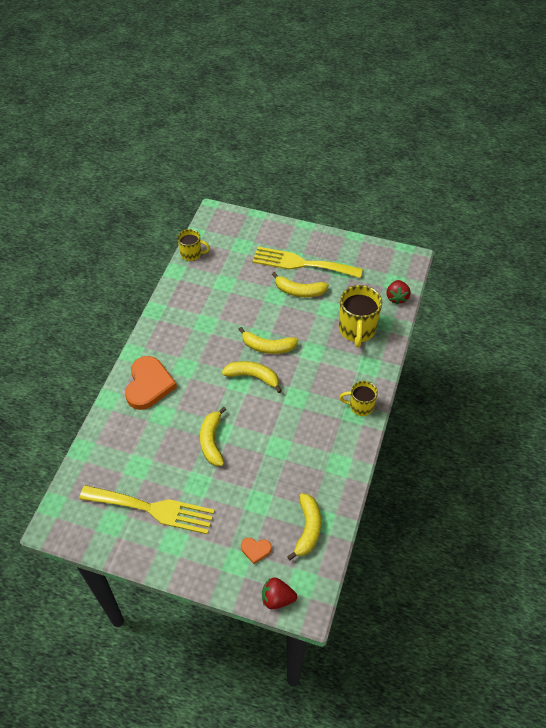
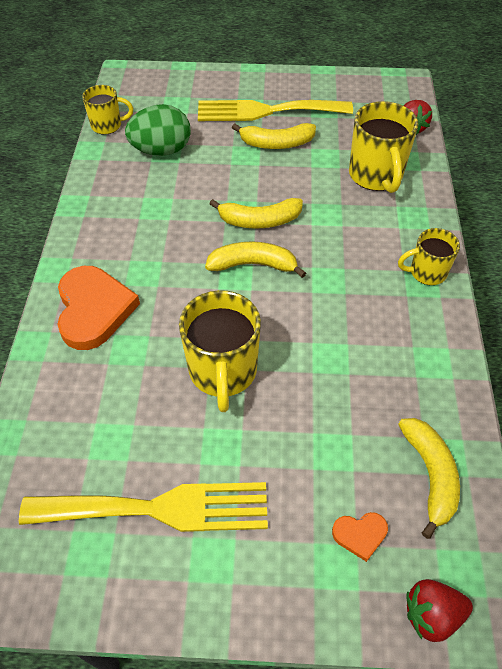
camera: 15 degrees left, 0 degrees up
(212, 441) = (223, 372): yellow banana -> yellow mug
(221, 281) = (161, 150): none -> green egg

